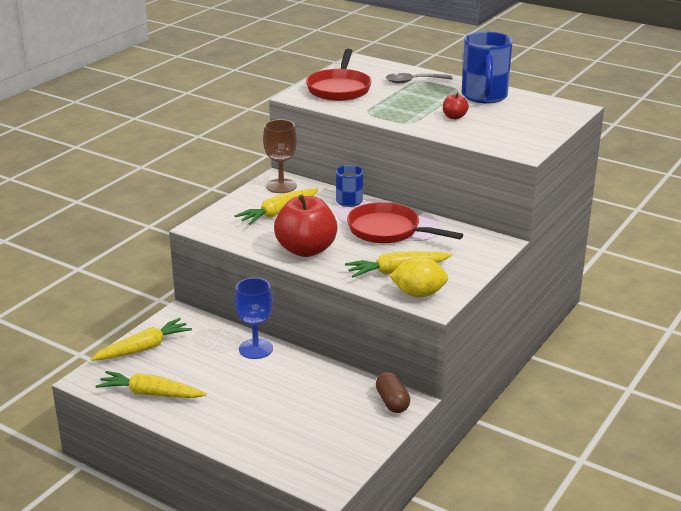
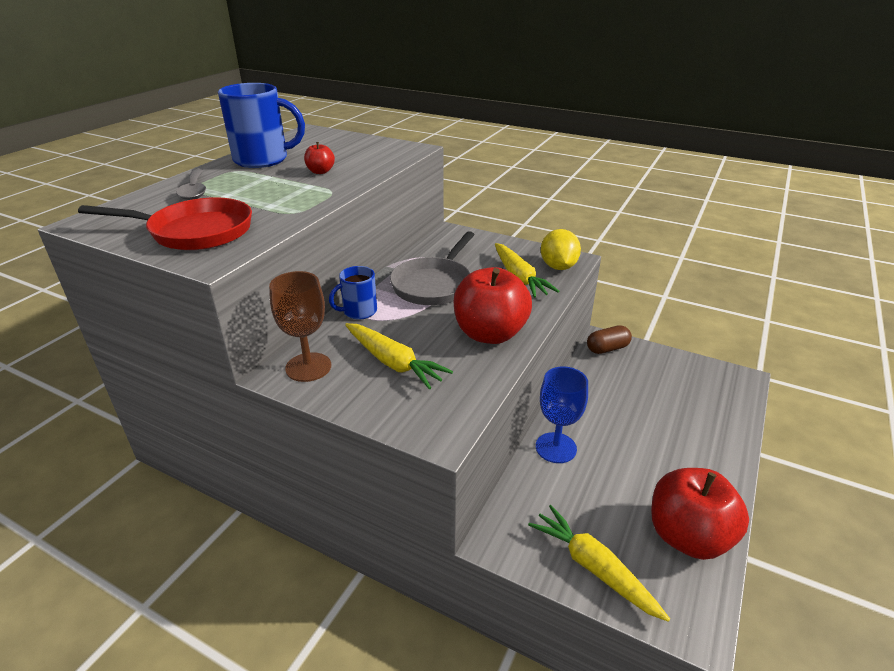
camera: 95 degrees left, 5 degrees up
(151, 394) = (688, 536): yellow carrot -> red apple
(388, 230) = (434, 284): red pan -> grey pan

